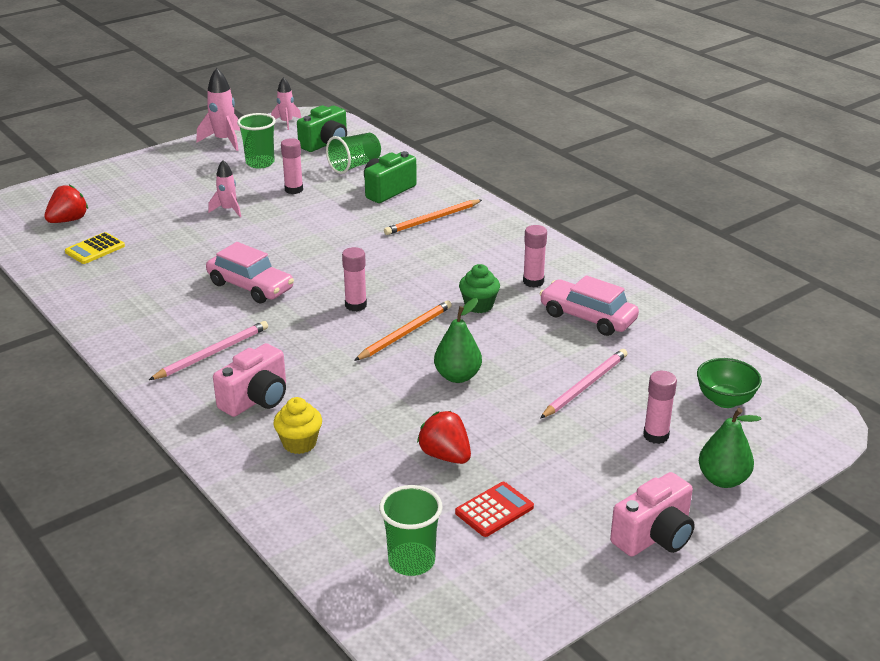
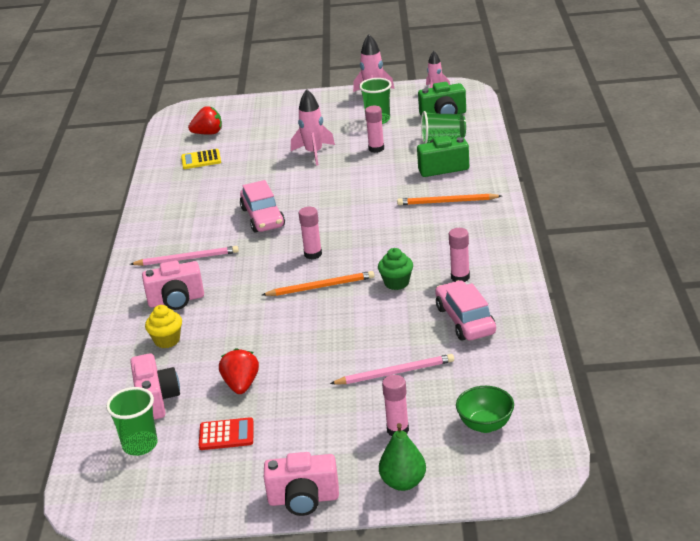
camera: 40 degrees right, 0 degrees up
(228, 210) = (314, 153): pink rocket -> pink rocket, size x1.55
(368, 508) = (156, 400): none -> pink camera
(457, 376) = (316, 332): green pear -> none

